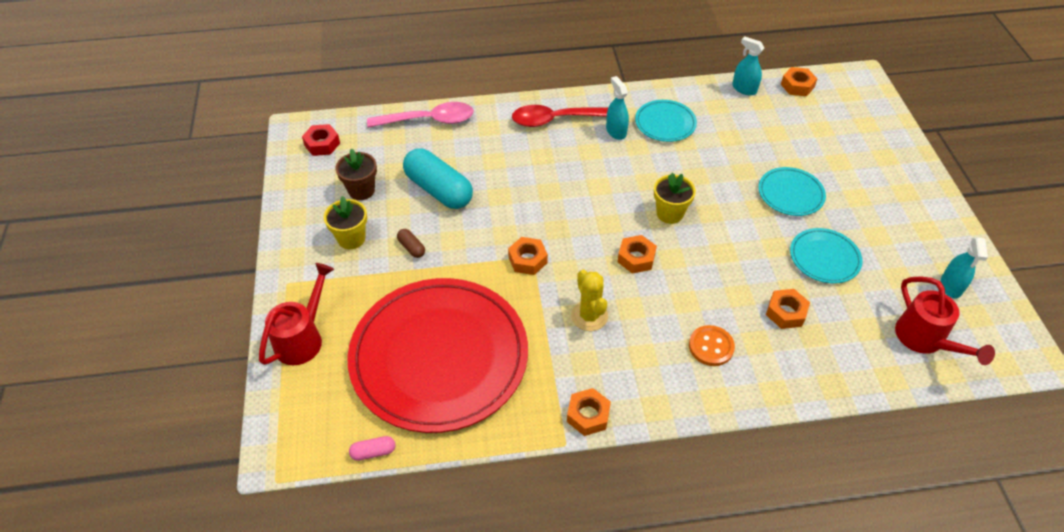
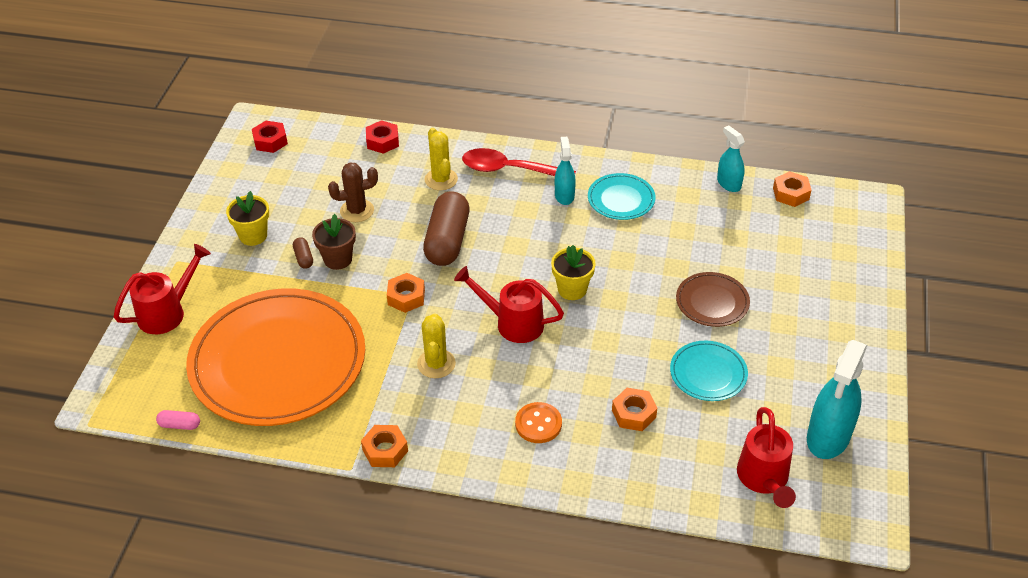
camera: 20 degrees right, 5 degrees down
(361, 190) = (285, 193): brown flower pot -> brown flower pot (338, 259)
(429, 120) = (382, 141): pink spoon -> red nut
(438, 190) = (357, 211): turquoise capsule -> brown cactus
(439, 357) = (278, 361): red plate -> orange plate
(500, 142) = (441, 179): none -> yellow cactus
(536, 197) = (447, 241): none -> brown capsule
(636, 258) = (513, 323): orange nut -> red watering can
(790, 194) = (712, 302): turquoise plate -> brown plate
(951, 286) = (828, 437): turquoise spray bottle -> turquoise spray bottle, size x1.74

